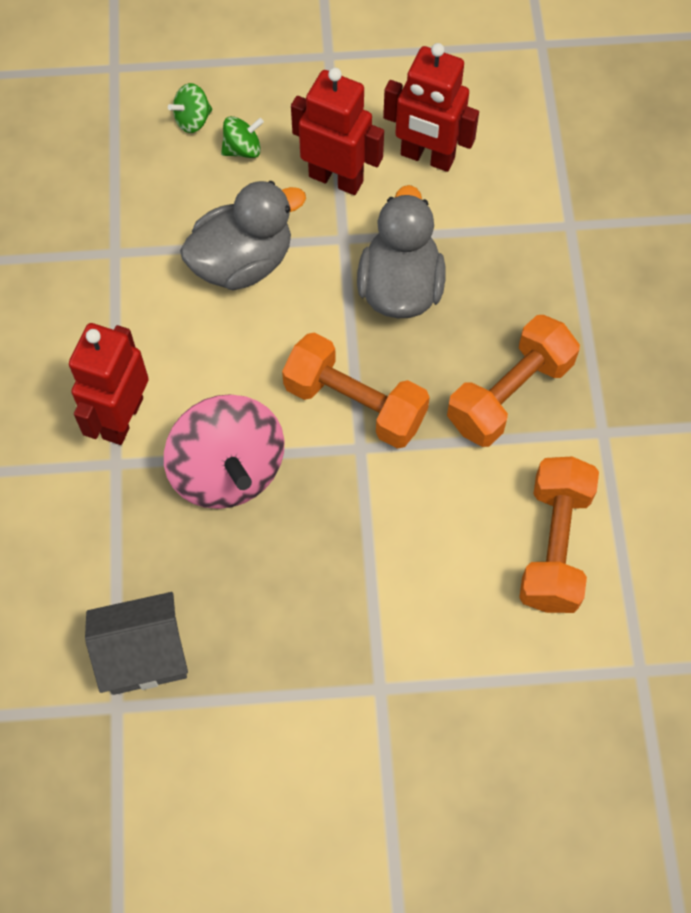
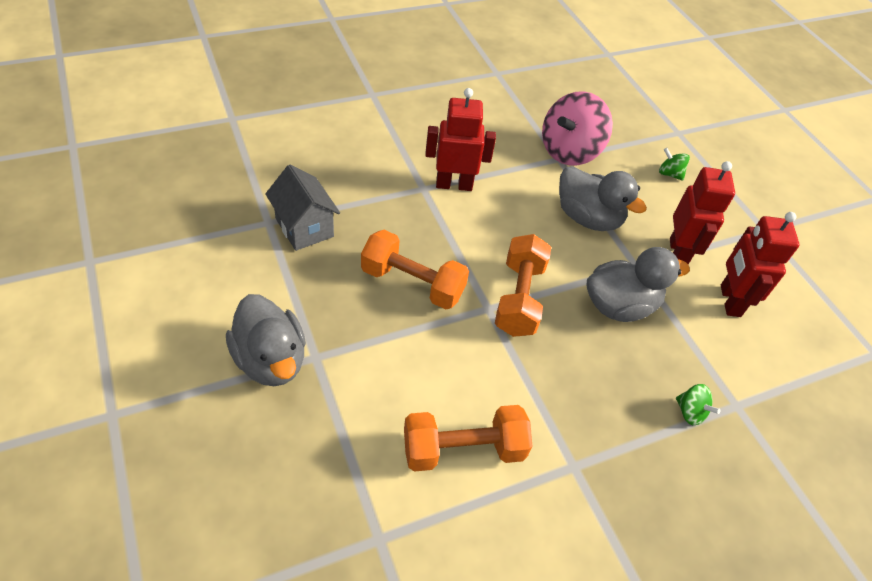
camera: 65 degrees right, 15 degrees down
(228, 470) = (441, 241): pink spinning top -> pink spinning top (569, 151)
(243, 149) = (666, 201): green spinning top -> green spinning top (690, 412)
(370, 747) = (271, 360): none -> grey duck
(509, 394) = (573, 392): orange dumbbell -> orange dumbbell (412, 283)

